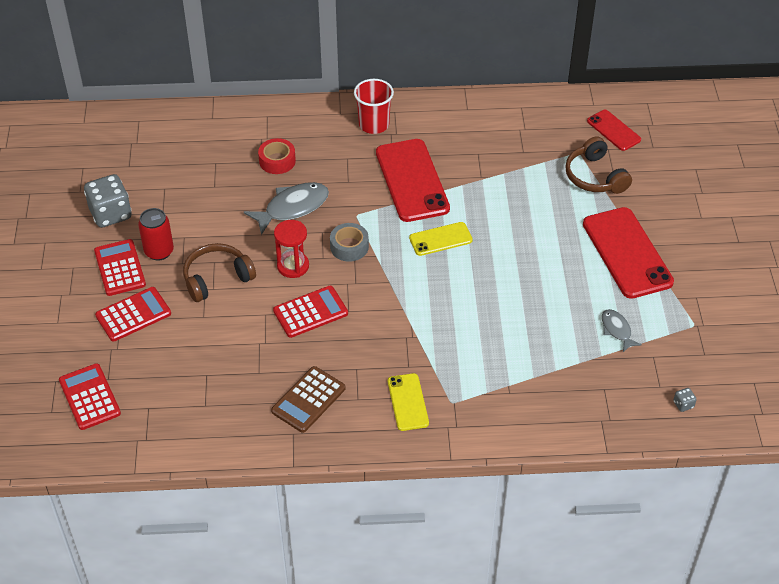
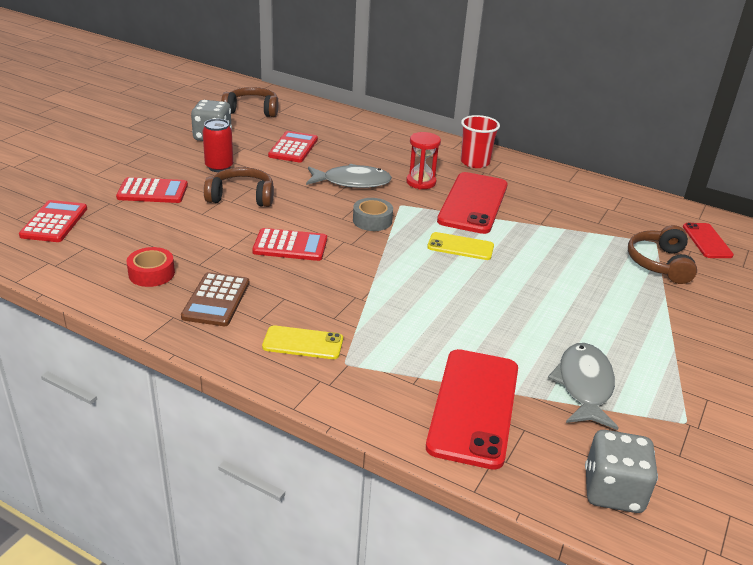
camera: 30 degrees right, 15 degrees down
(108, 154) = (252, 110): none -> brown headphones
(120, 268) = (179, 164): red calculator -> red calculator (293, 148)
(277, 161) = (371, 154): red tape -> red tape (151, 273)
(293, 266) = (311, 213): red hourglass -> red hourglass (421, 182)
(308, 400) = (216, 300): brown calculator -> brown calculator turned 60 degrees counterclockwise
(408, 402) = (303, 343): yellow phone -> yellow phone turned 75 degrees clockwise
(617, 330) = (584, 385): grey fish -> grey fish, size x1.77
(627, 253) = (649, 330): red phone -> red phone (474, 407)
(683, 404) = (613, 491): grey dice -> grey dice, size x2.44

